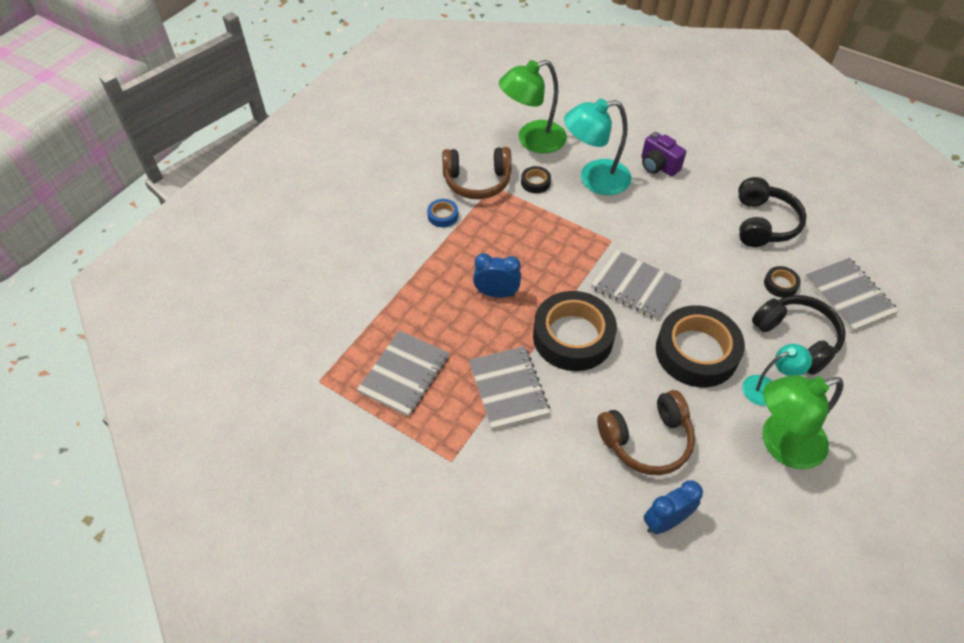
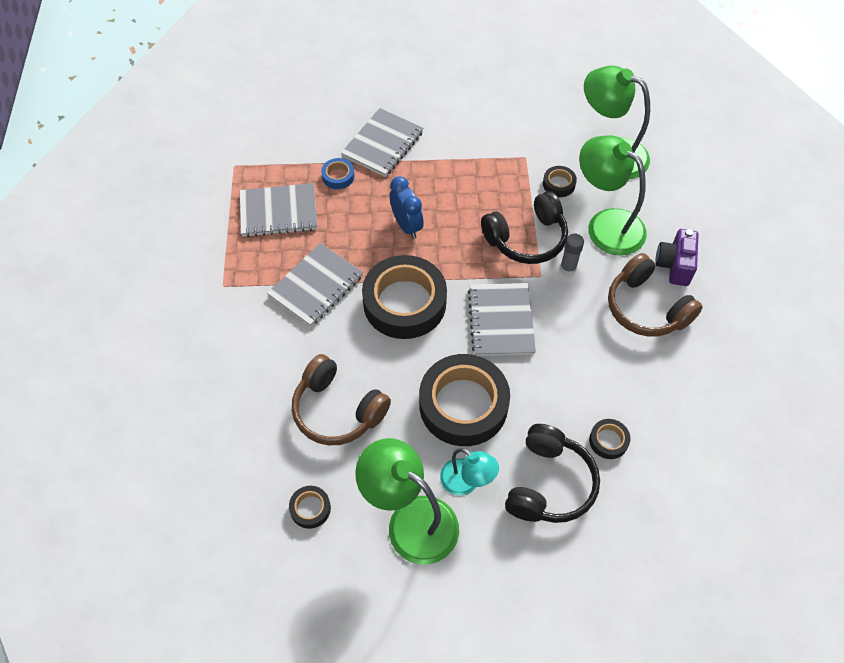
camera: 55 degrees right, 5 degrees up
(443, 216) = (459, 143): blue tape -> blue tape (338, 176)
(477, 181) = (520, 144): brown headphones -> brown headphones (646, 308)
(594, 179) = (606, 225): turquoise lamp -> green lamp
(616, 221) = (568, 268): none -> grey glue stick
(665, 521) = (267, 461): blue clock -> none
(731, 512) = (310, 508): none -> black tape
(763, 223) = (680, 391): black headphones -> black headphones (526, 238)
(849, 296) = (648, 511): grey notebook -> grey notebook (383, 144)

